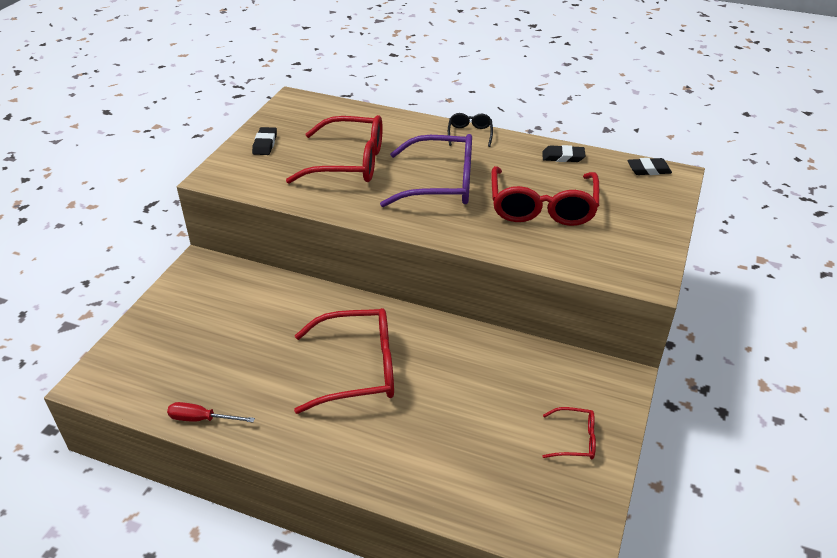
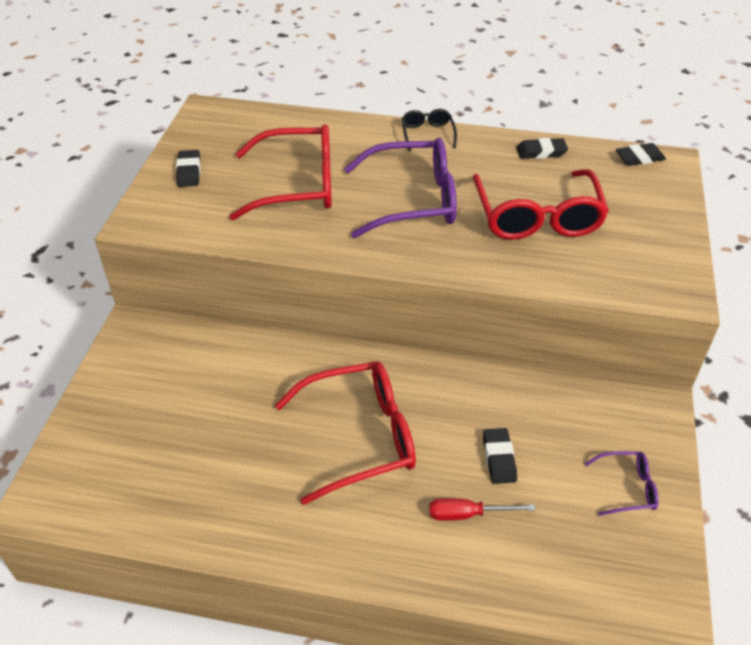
camera: 10 degrees left, 5 degrees up
(201, 419) = (191, 529): red screwdriver -> red screwdriver (467, 514)
(470, 401) = (499, 458): none -> black eraser
(575, 440) = (627, 488): red glasses -> purple glasses

